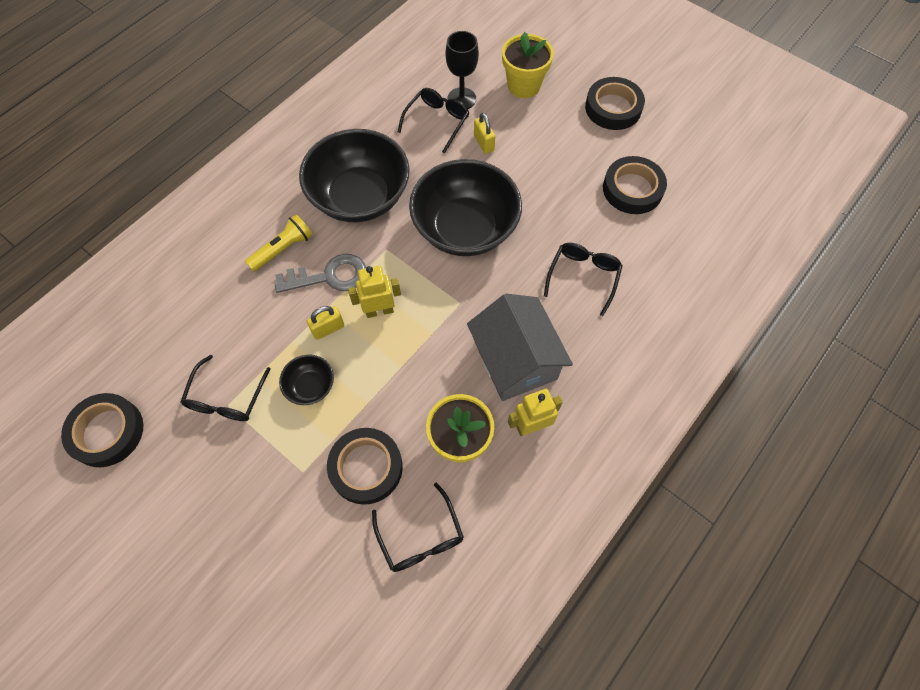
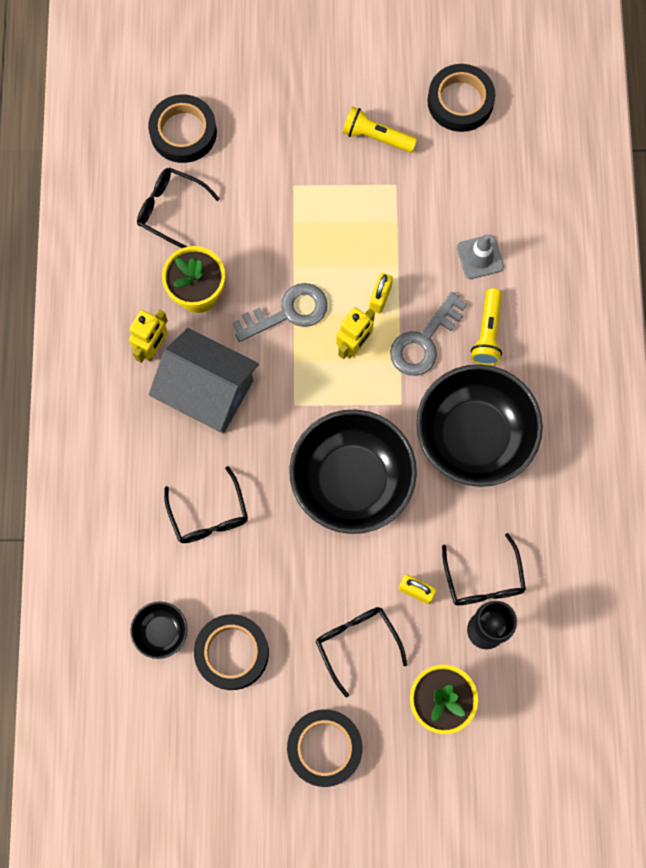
camera: 140 degrees right, 10 degrees up
(199, 457) = (376, 137): none -> yellow flashlight
(226, 398) = (402, 188): black glasses -> black glasses (357, 643)
(231, 302) = (480, 257): none -> grey traffic cone
(310, 386) = (348, 245): black bowl -> black bowl (161, 632)
(366, 467) = (251, 223): black tape -> black tape (183, 132)
(404, 371) = (288, 312): none -> grey key

